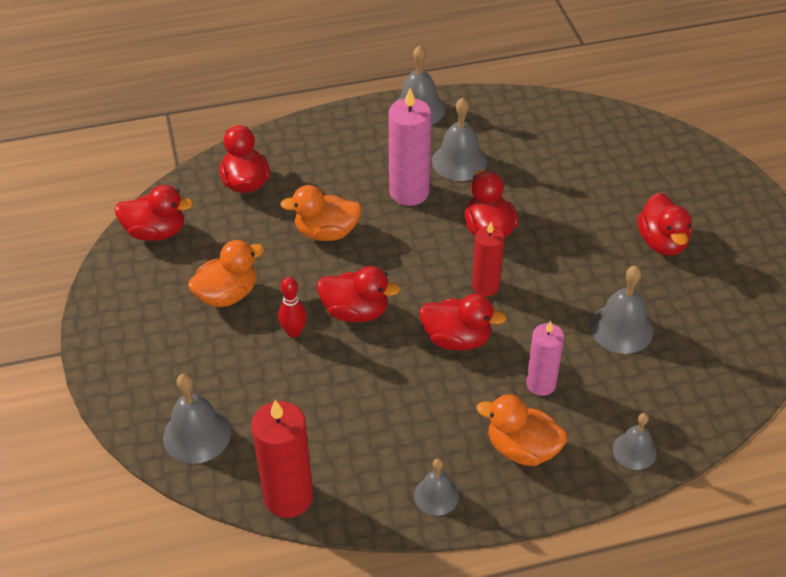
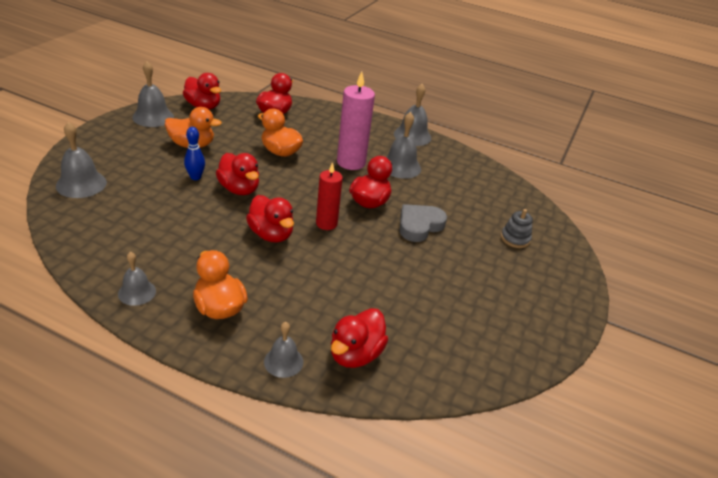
camera: 35 degrees right, 10 degrees down
(288, 497) = (71, 236): red candle -> none
(294, 332) = (195, 177): red bowling pin -> blue bowling pin
(541, 384) = (283, 286): pink candle -> none
(561, 223) = (419, 225): none -> grey heart
(621, 328) = (377, 296): grey bell -> grey bell (153, 117)
(649, 174) = (515, 239): none -> grey stacking toy
(662, 242) = (473, 274): red duck -> red duck (355, 354)

